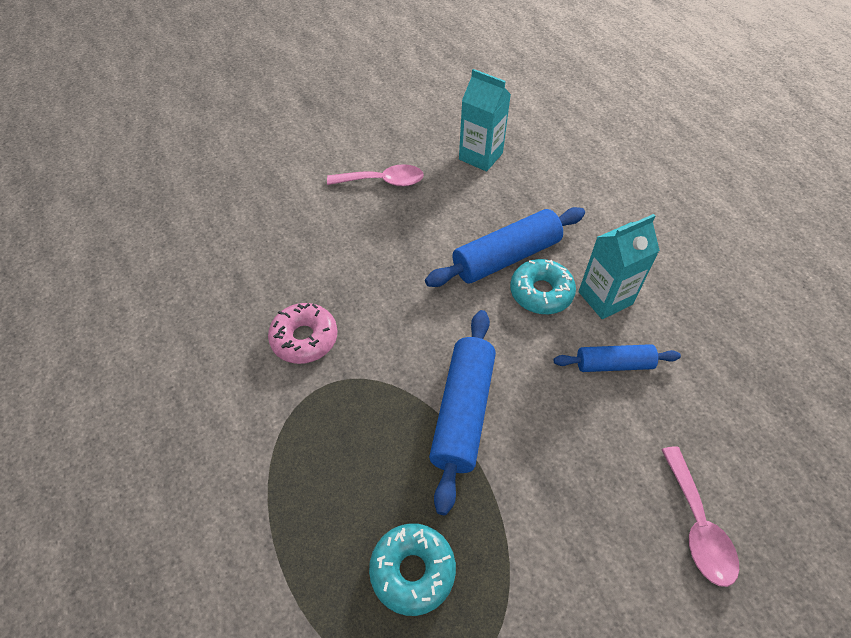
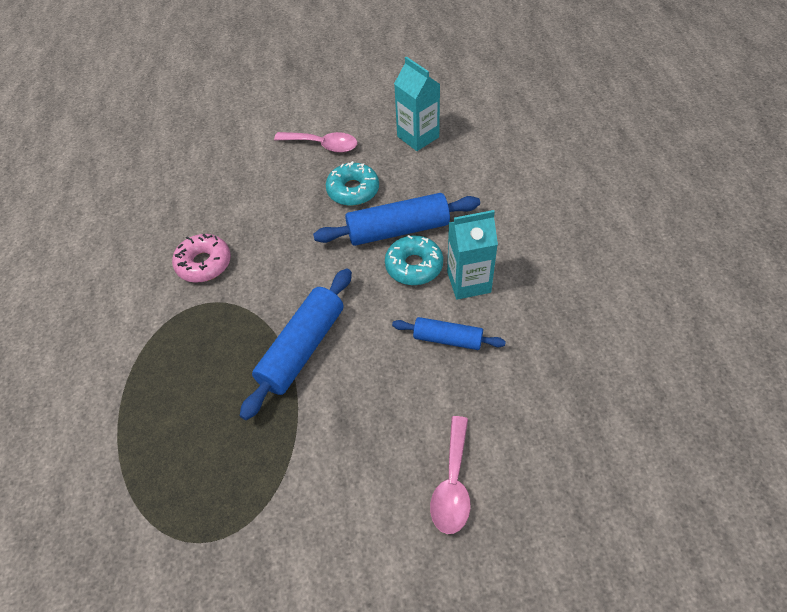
camera: 20 degrees right, 0 degrees up
(412, 571) = (210, 456): turquoise donut -> turquoise donut (353, 190)

